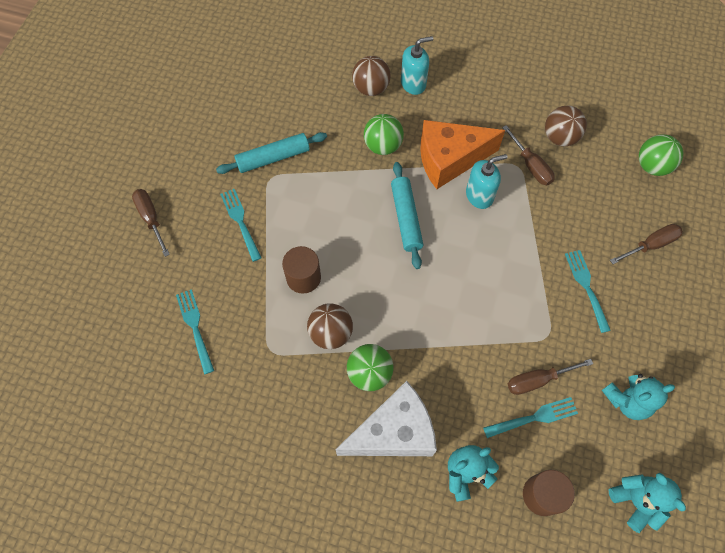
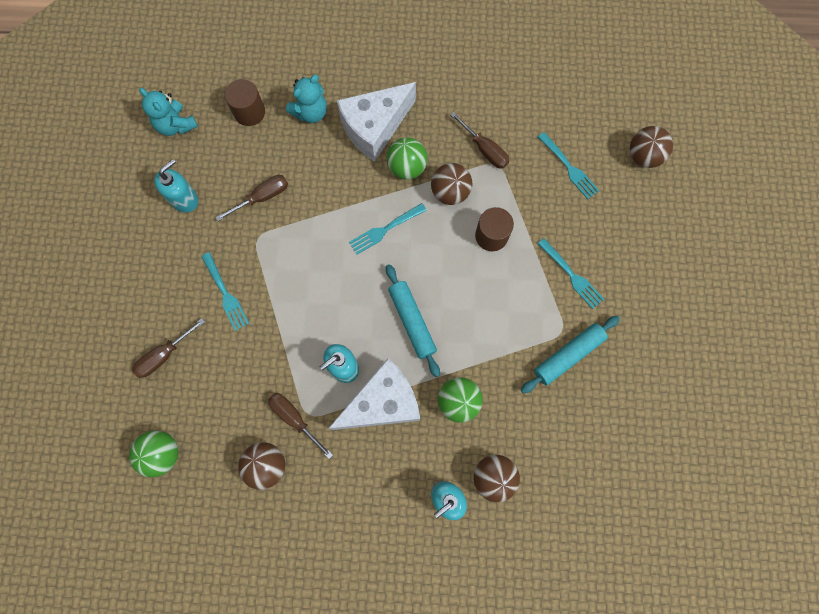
camera: 165 degrees right, 10 degrees up
(111, 319) = (643, 156): none -> brown ball
(151, 219) = (657, 256): brown screwdriver -> brown screwdriver (484, 149)
(449, 160) = (382, 403): orange cheese -> white cheese
(533, 418) = (262, 166): turquoise fork -> turquoise fork (385, 229)
(627, 401) = (184, 199): turquoise teddy bear -> turquoise soap dispenser

